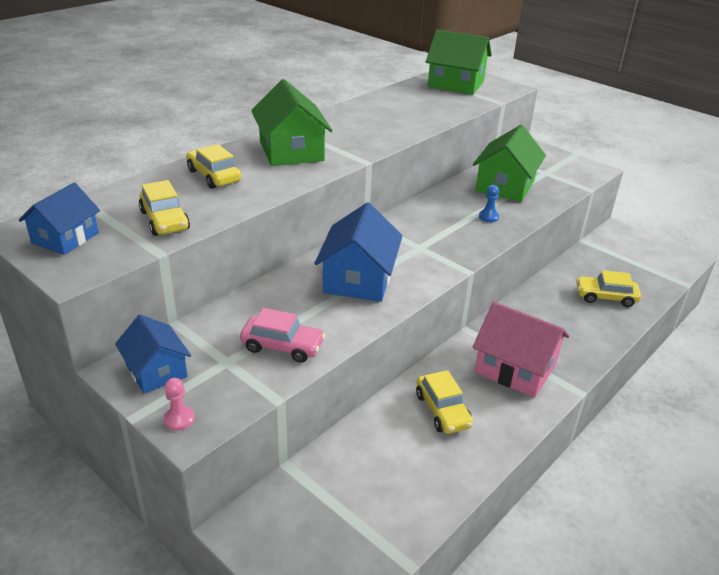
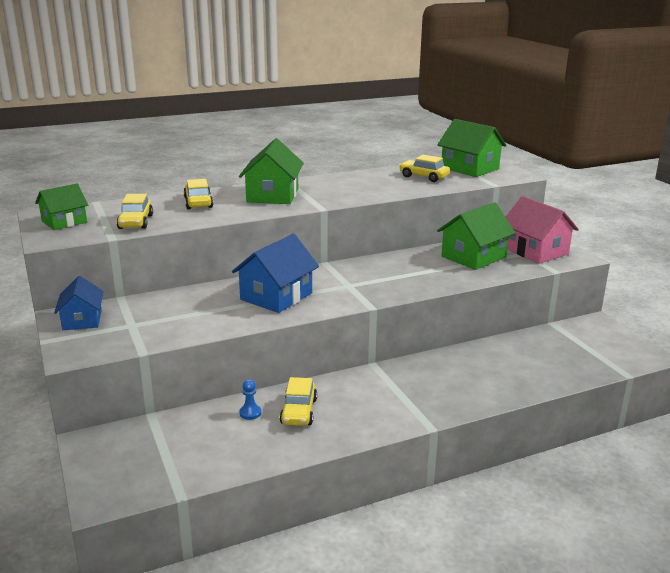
camera: 25 degrees right, 10 degrees down
(65, 238) = (64, 222): blue house -> green house
(179, 419) = (70, 348): pink pawn -> none
(282, 346) = (178, 324): pink car -> none
(488, 217) = (432, 275): blue pawn -> blue pawn (250, 413)
(515, 368) = (389, 399): pink house -> pink house (535, 251)
(605, 297) = (529, 368): yellow car -> yellow car (424, 177)

